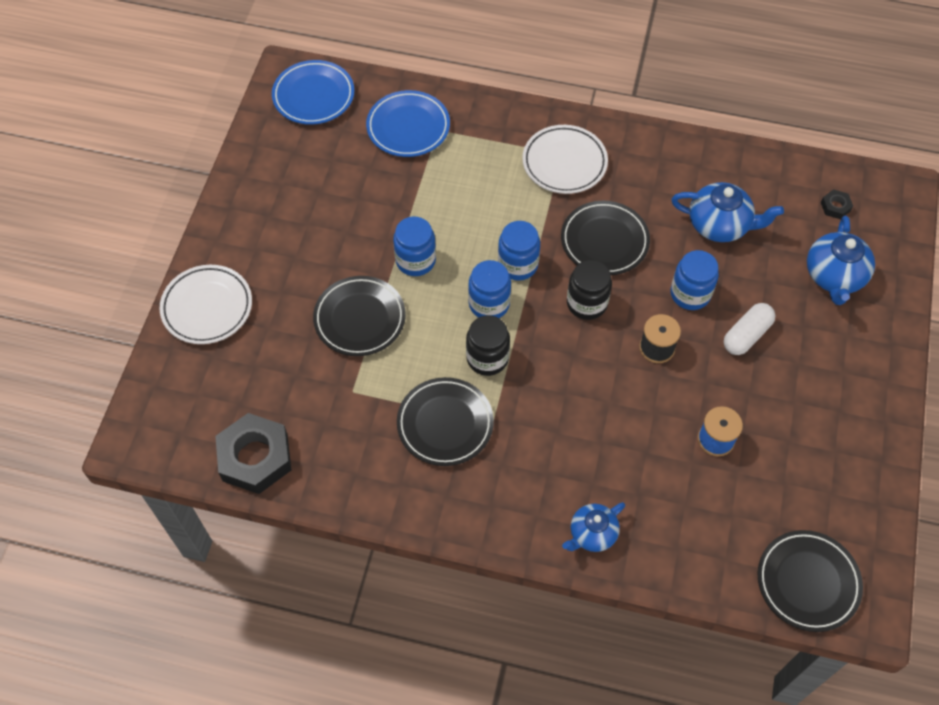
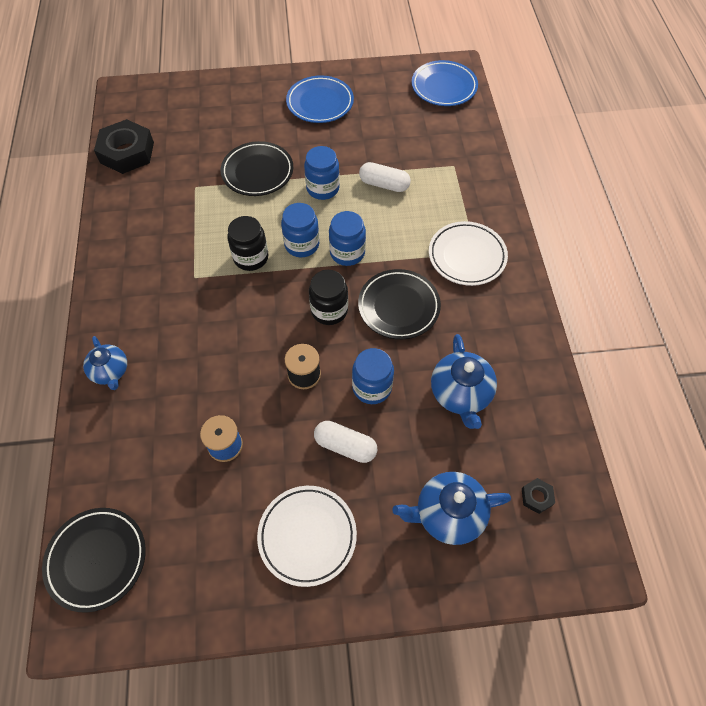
camera: 70 degrees right, 0 degrees up
(207, 307) = (236, 92): white plate -> white plate (307, 536)
(408, 127) = (446, 147): blue plate -> blue plate (320, 103)
(436, 201) = (384, 184): none -> white capsule
(445, 424) = (183, 248): black plate -> none
(592, 534) = (110, 371): blue teapot -> blue teapot turned 150 degrees counterclockwise

